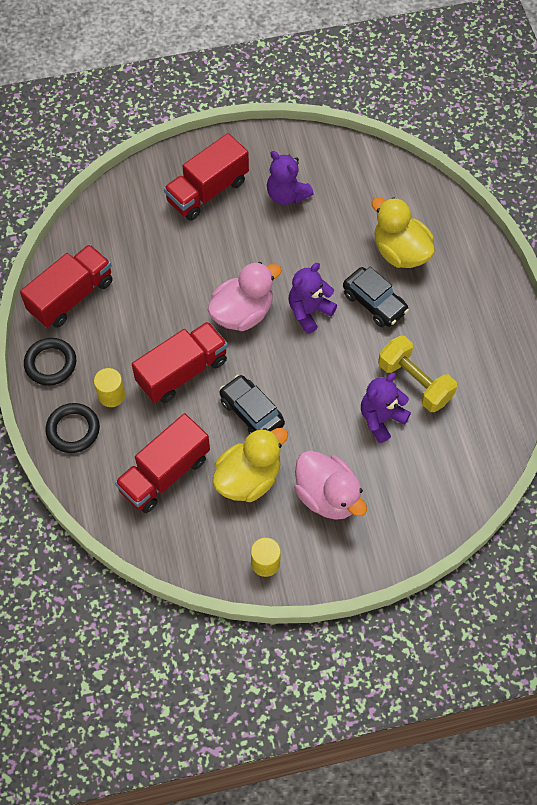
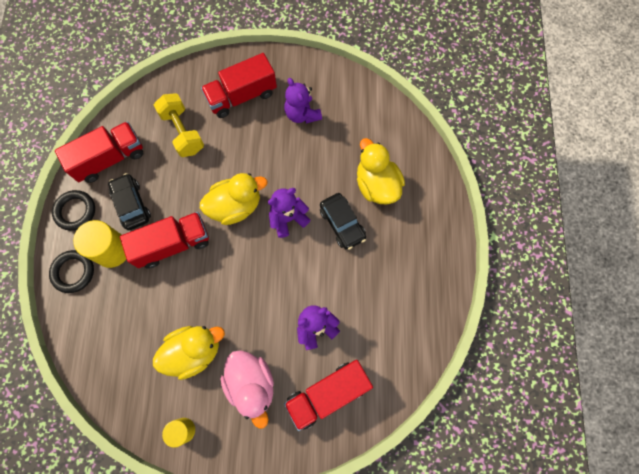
camera: 15 degrees right, 10 degrees up
(111, 395) = (112, 250): yellow cylinder -> yellow cylinder, size x1.63
(164, 474) = (130, 329): red truck -> red truck (327, 394)
(242, 313) = (235, 206): pink duck -> yellow duck
(252, 412) = (215, 294): black car -> black car (132, 205)
(415, 382) = (353, 302): yellow dumbbell -> yellow dumbbell (183, 132)

